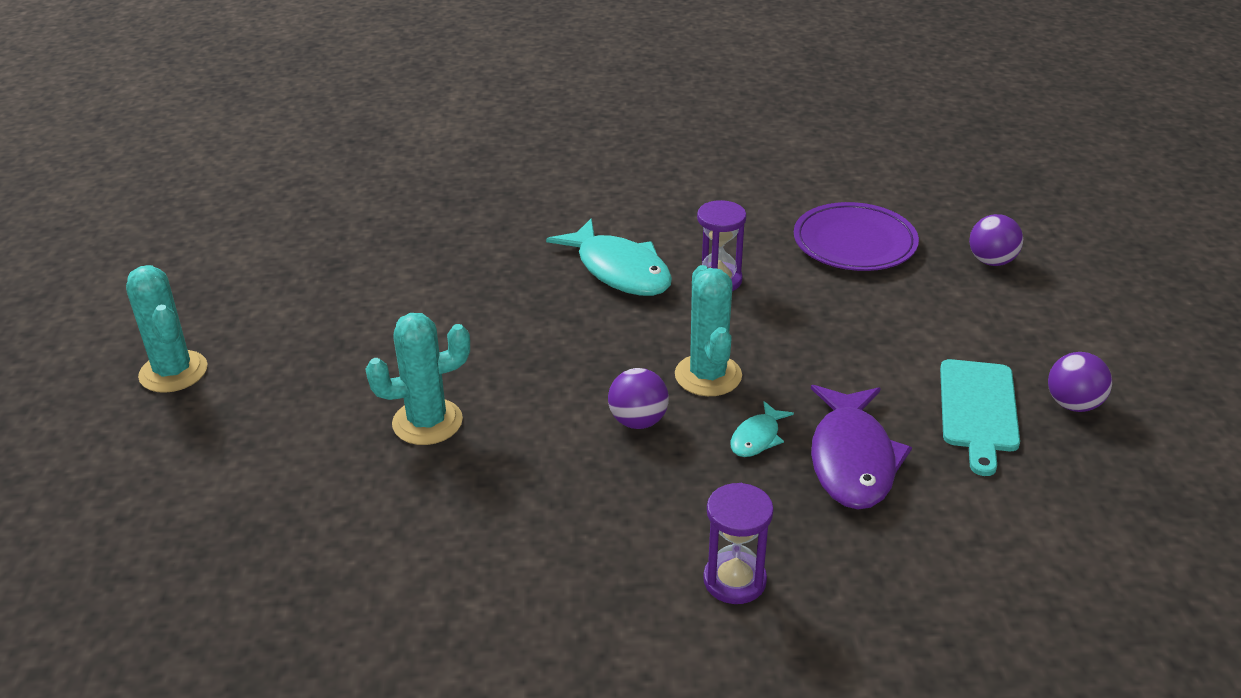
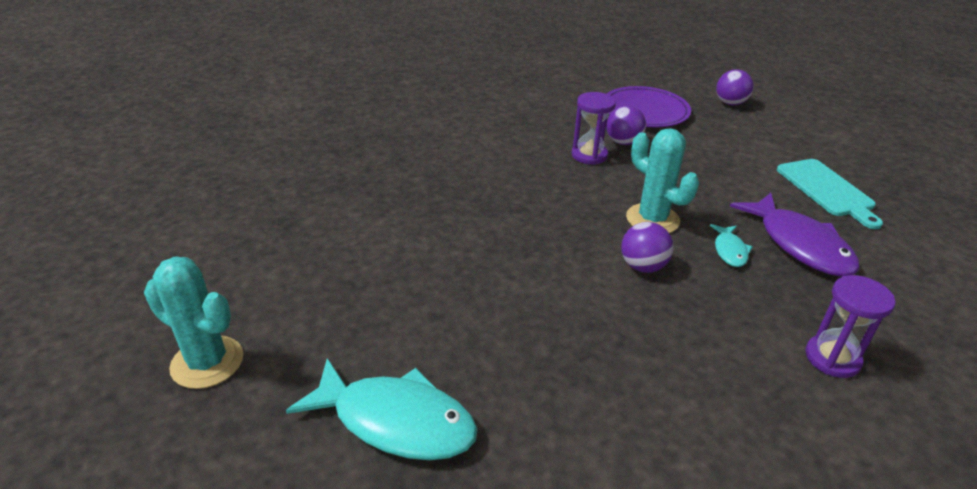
camera: 30 degrees left, 0 degrees up
(427, 422) = (489, 323): turquoise cactus -> none
(619, 270) = (517, 166): turquoise fish -> turquoise fish (396, 421)
(1073, 404) = (867, 171): purple ball -> purple ball (623, 142)

